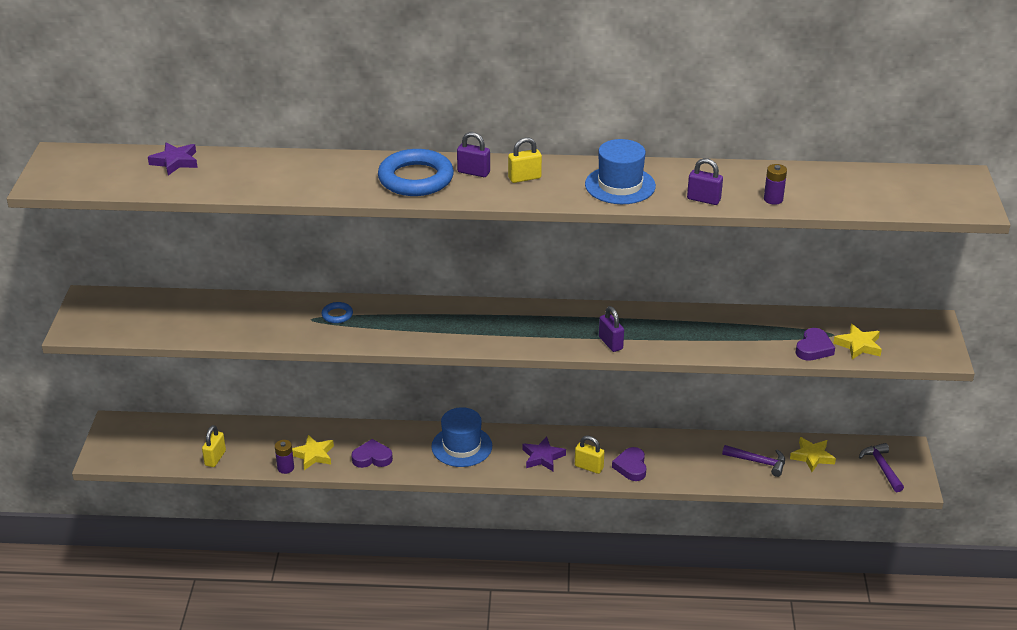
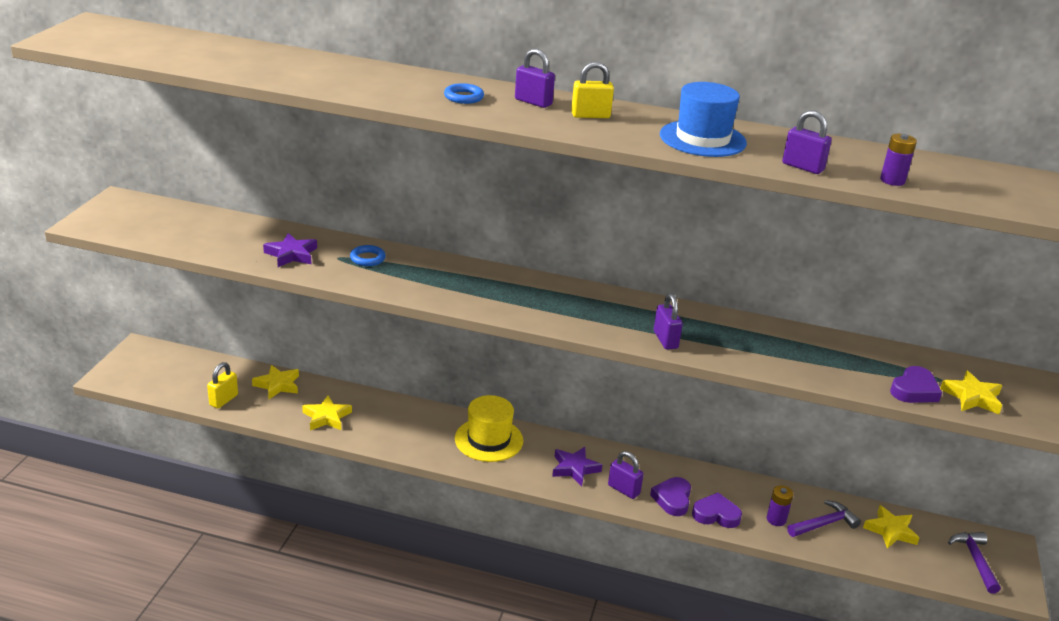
camera: 10 degrees right, 5 degrees down
(175, 162) = (210, 45): purple star -> purple star (291, 254)
(257, 434) = (277, 385): none -> yellow star
(285, 468) = (291, 424): purple battery -> purple battery (776, 519)
(372, 458) = (387, 432): purple heart -> purple heart (716, 515)
(416, 179) = (463, 97): blue ring -> blue ring, size x0.45
(461, 446) = (489, 440): blue hat -> yellow hat
(589, 467) = (623, 489): yellow padlock -> purple padlock
(758, 462) = (824, 524): purple hammer -> purple hammer turned 60 degrees counterclockwise

